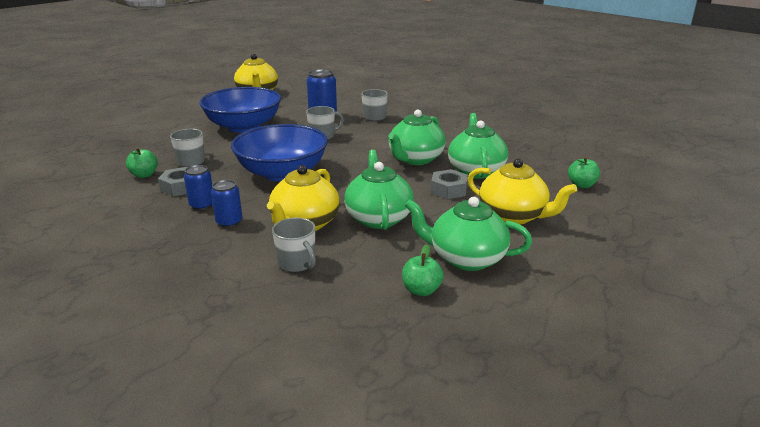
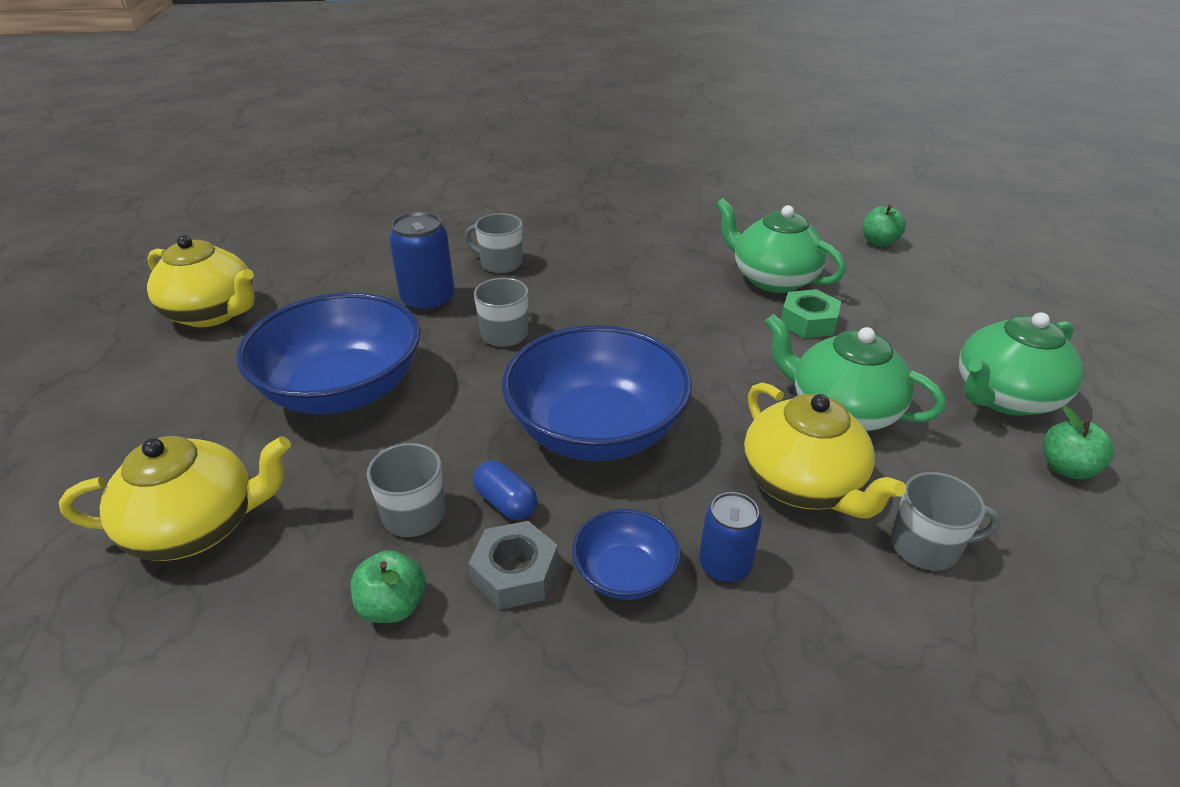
camera: 50 degrees left, 10 degrees up
(202, 205) = (625, 574): blue can -> blue bowl
(216, 173) = (506, 503): none -> blue capsule
(415, 159) = (688, 301): green teapot -> none
(448, 190) = (808, 322): grey nut -> green nut
(513, 216) = (919, 316): yellow teapot -> yellow teapot (198, 527)

